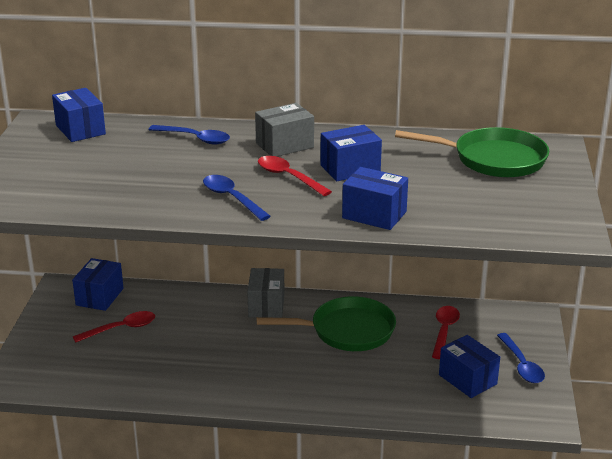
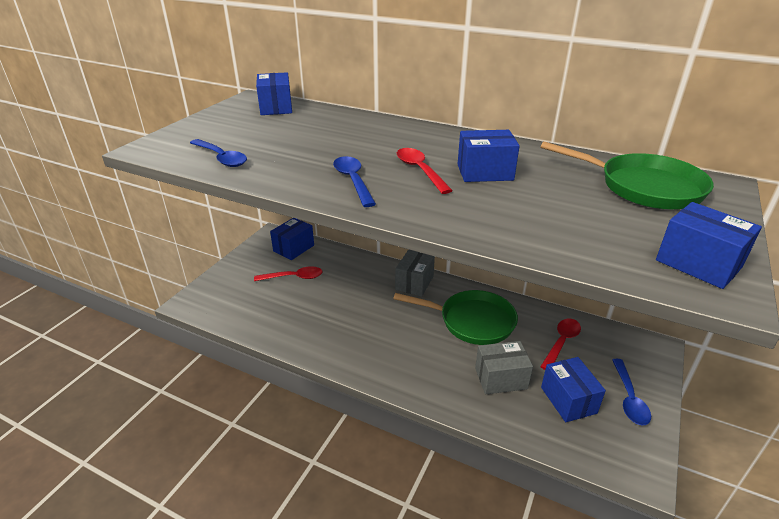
camera: 20 degrees right, 5 degrees up
(195, 138) = (360, 126): blue spoon -> blue spoon (221, 158)
(284, 145) = (435, 143): grey box -> grey box (501, 378)
(374, 215) = (485, 222): blue box -> blue box (698, 263)

